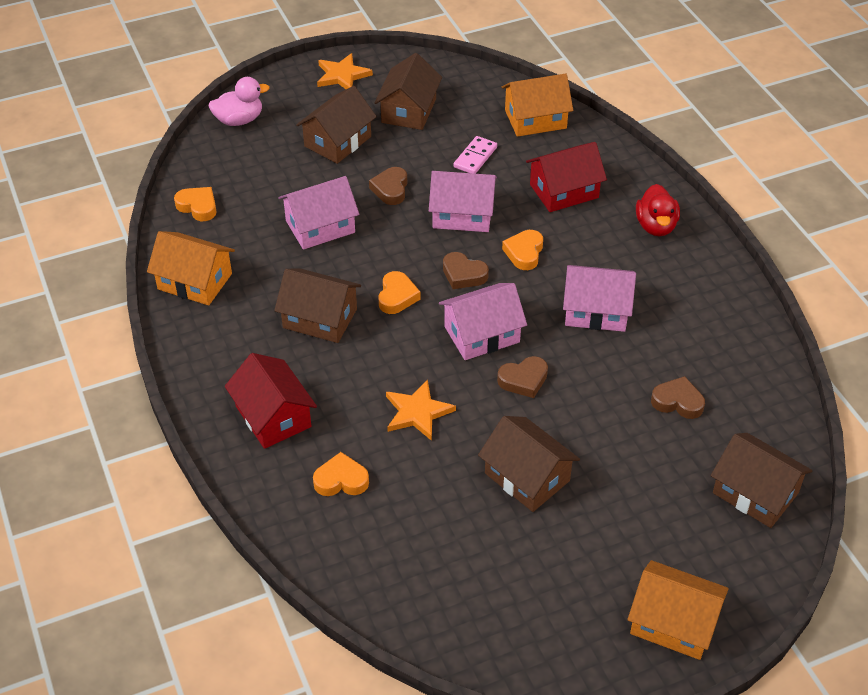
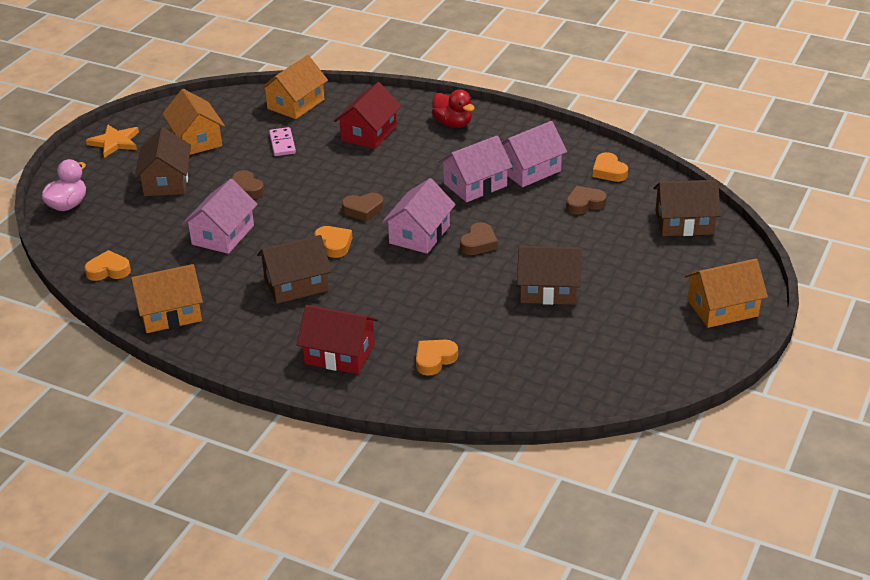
camera: 40 degrees left, 10 degrees down
(409, 110) = (196, 140): brown house -> orange house
(417, 412) = (434, 297): orange star -> none
(462, 214) = (317, 178): pink house -> pink house (529, 170)
(524, 253) = (388, 178): orange heart -> orange heart (609, 171)

